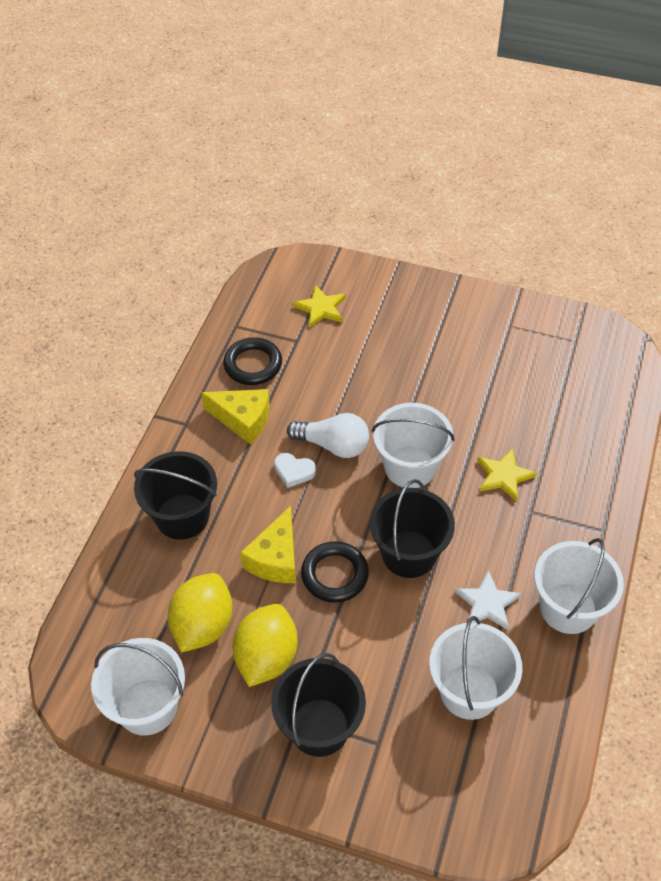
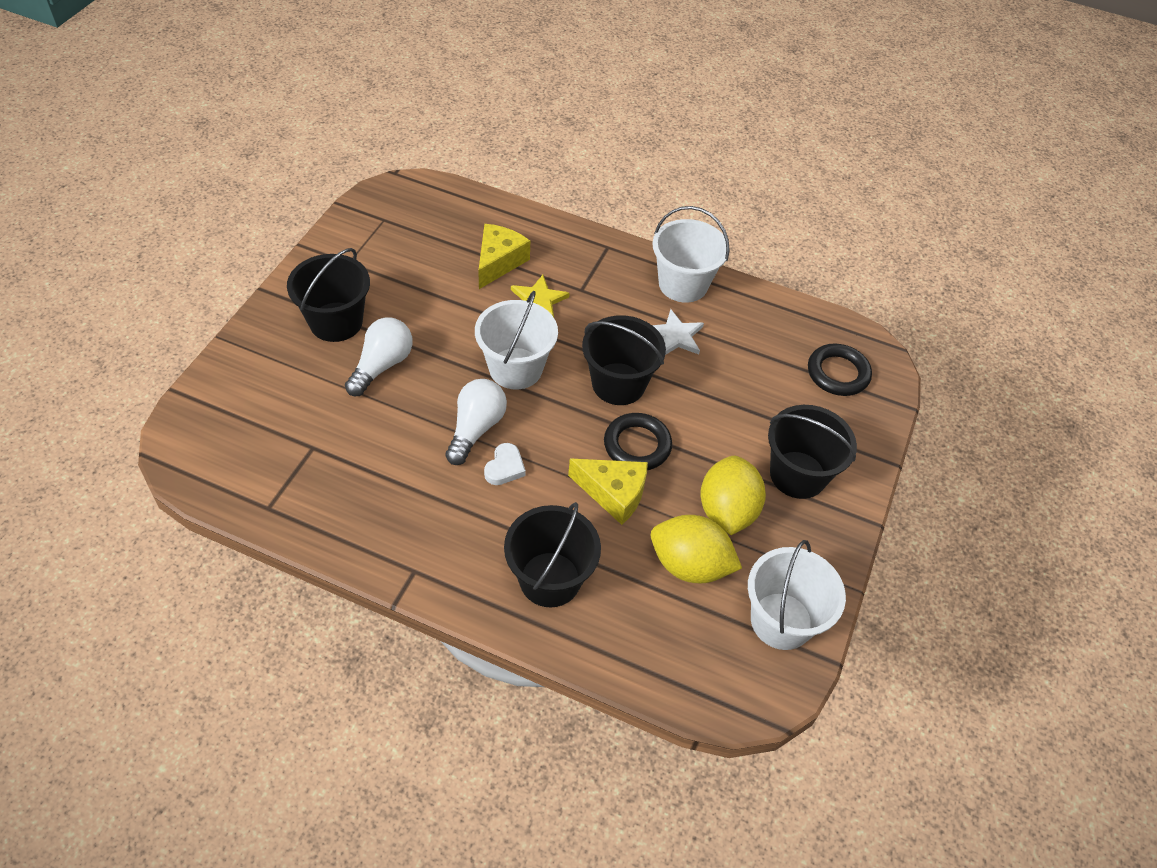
camera: 90 degrees left, 0 degrees up
(243, 419) = (421, 510): yellow cheese -> yellow cheese (499, 262)
(253, 364) = (338, 494): black ring -> black ring (838, 373)
(266, 657) = (727, 511): yellow lemon -> yellow lemon turned 75 degrees clockwise
(321, 308) = (268, 418): yellow star -> none
(391, 369) = (382, 365): none -> white light bulb
(434, 330) = (336, 322): none -> black bucket
(469, 691) = (760, 362): white bucket -> none

